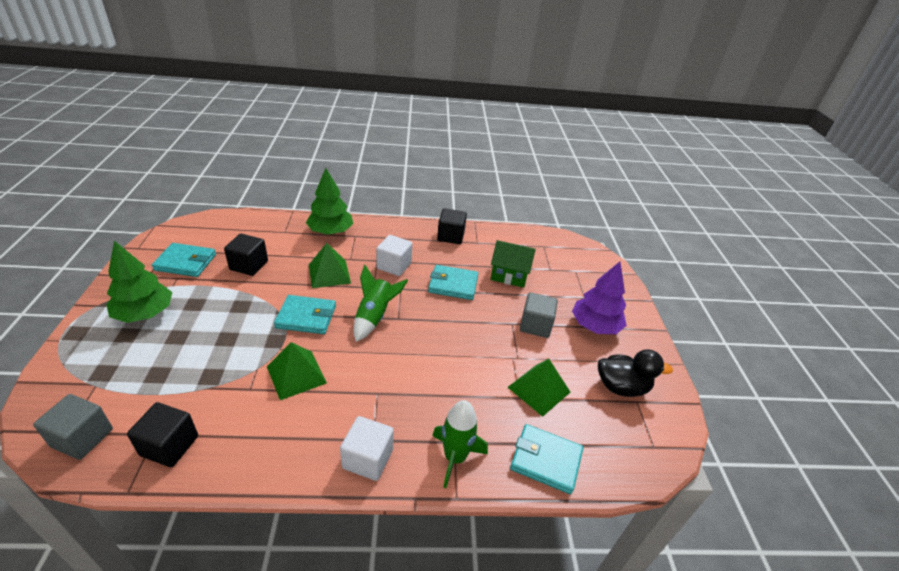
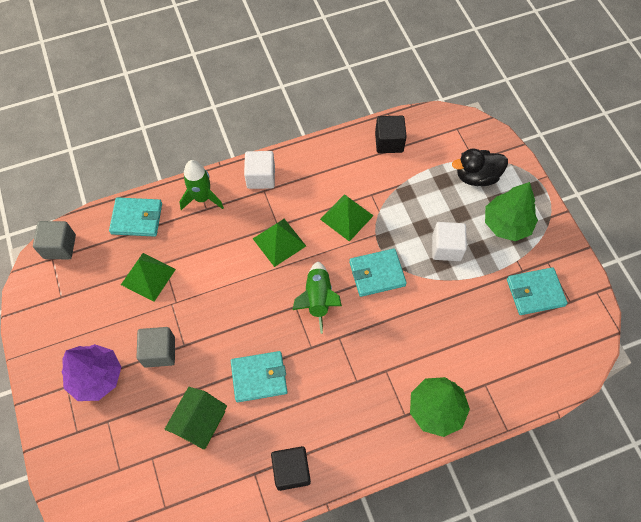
camera: 165 degrees right, 25 degrees up
(82, 438) = (443, 128): grey cube -> grey cube (60, 246)
(249, 265) = (476, 314): black cube -> none
(329, 274) = (392, 337): green pyramid -> green pyramid (279, 242)
(394, 266) = (334, 380): white cube -> white cube (446, 248)
(509, 275) = (200, 422): green house -> green house turned 60 degrees counterclockwise
(621, 387) = (74, 307): black duck -> black duck (476, 177)

